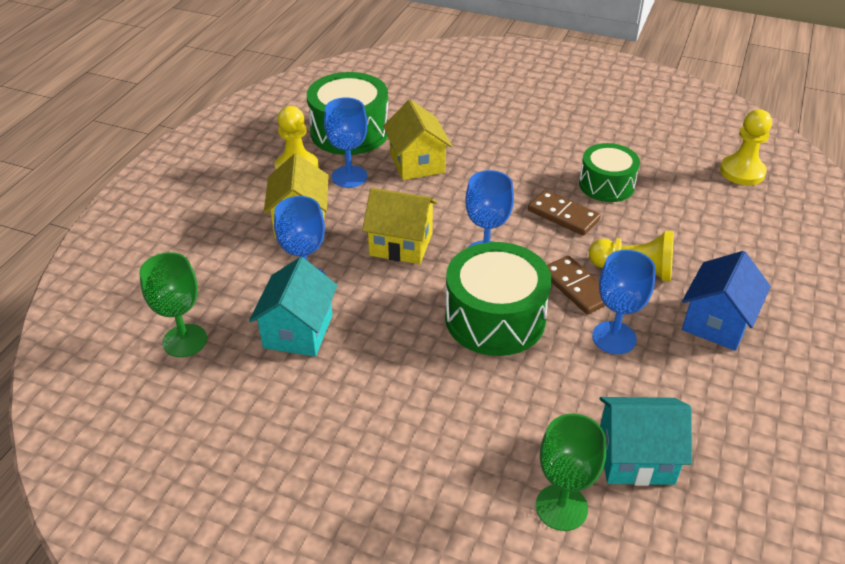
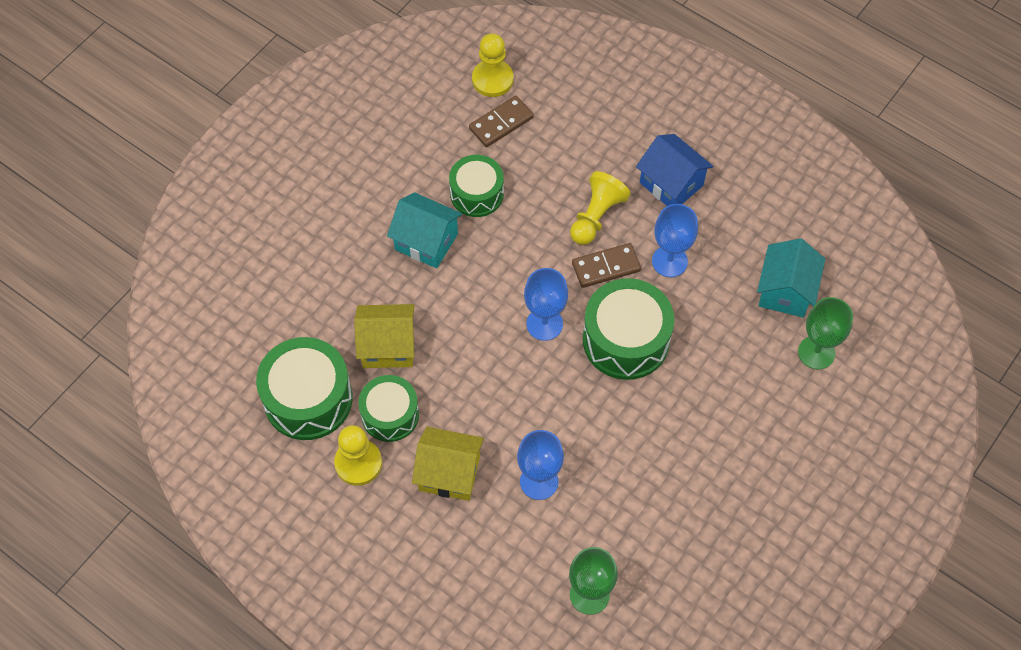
camera: 75 degrees left, 20 degrees up
(298, 331) = (602, 498): turquoise house -> turquoise house (426, 241)
(349, 176) = (390, 415): blue goblet -> green drum
(401, 244) = (510, 390): yellow house -> none
(563, 215) = (510, 245): brown domino -> brown domino (501, 123)

